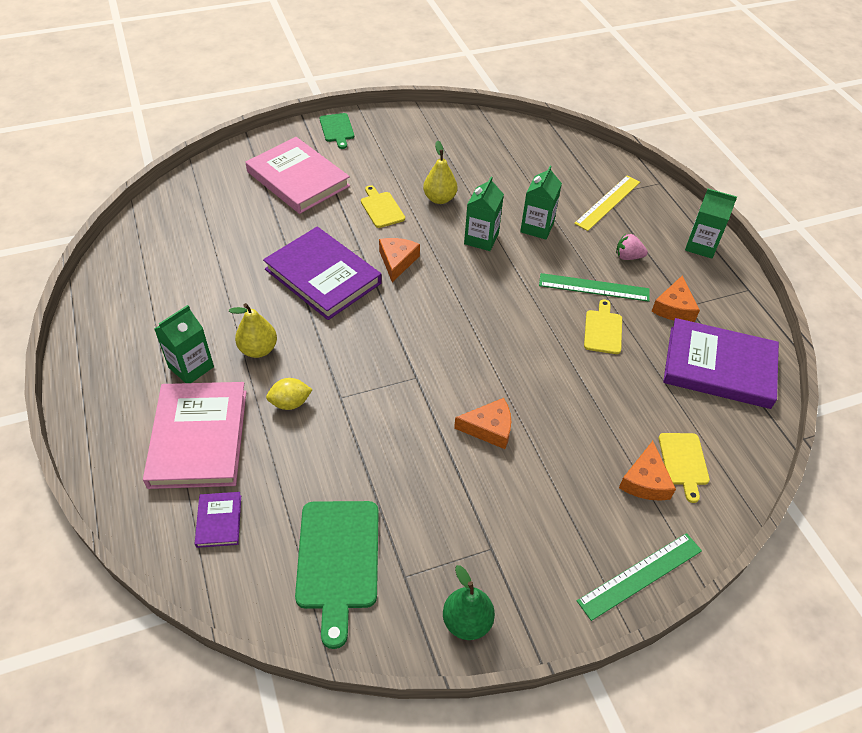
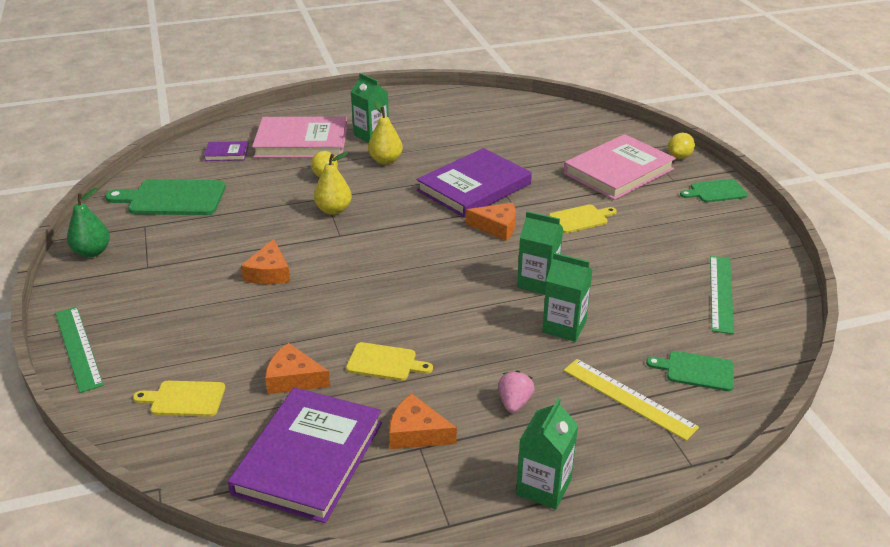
camera: 95 degrees right, 15 degrees down
(274, 141) = (679, 157): none -> yellow lemon
(439, 199) = (605, 256): yellow pear -> yellow pear (333, 210)
(572, 170) = (696, 371): none -> green cutting board
(594, 287) = (456, 364): green ruler -> green ruler (721, 293)
(645, 481) = (173, 366): orange cheese -> orange cheese (293, 379)

